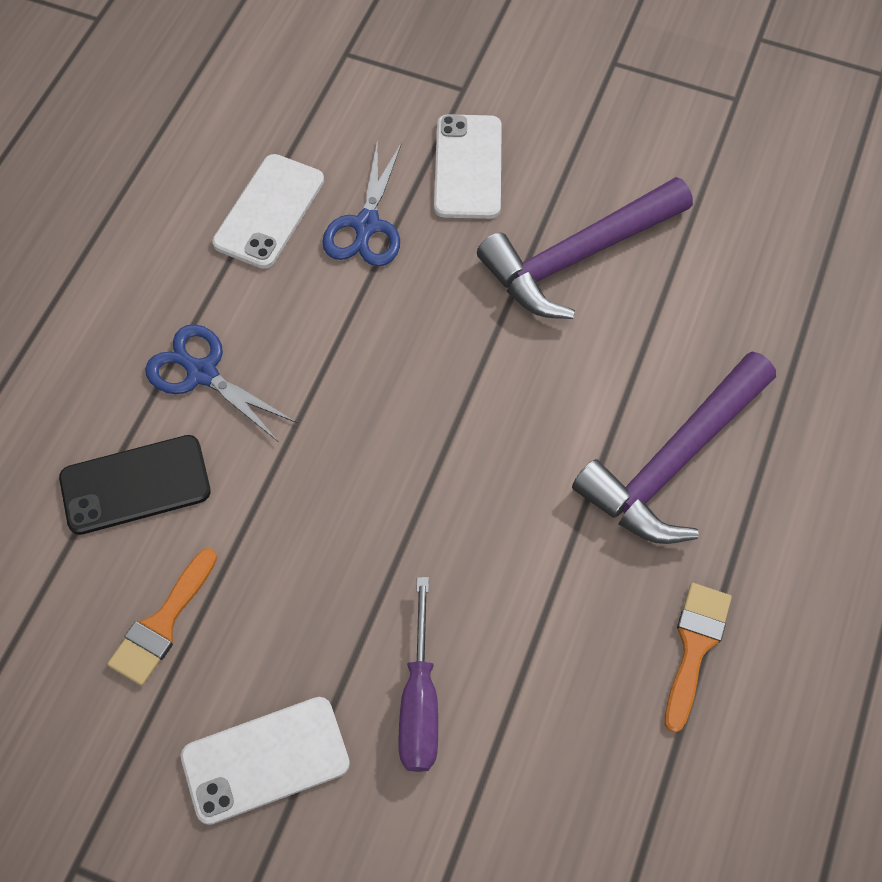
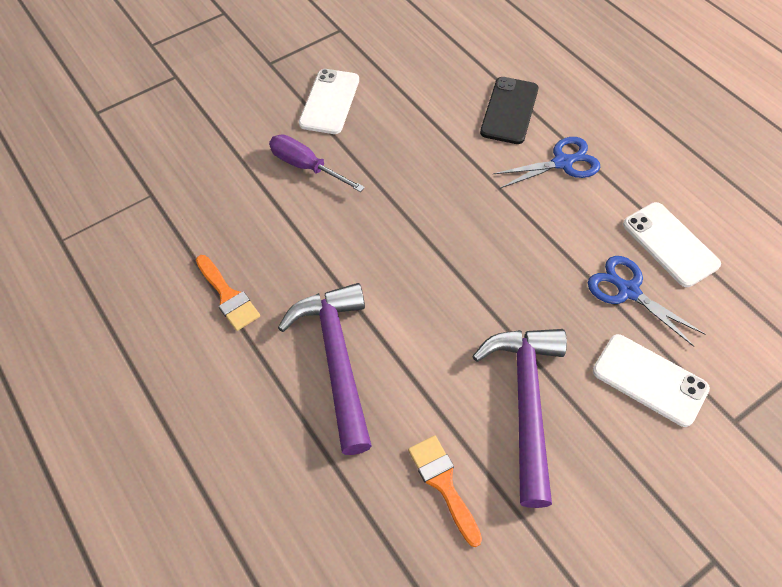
camera: 125 degrees right, 5 degrees down
(162, 623) = (425, 93): orange brush -> orange brush (443, 483)

